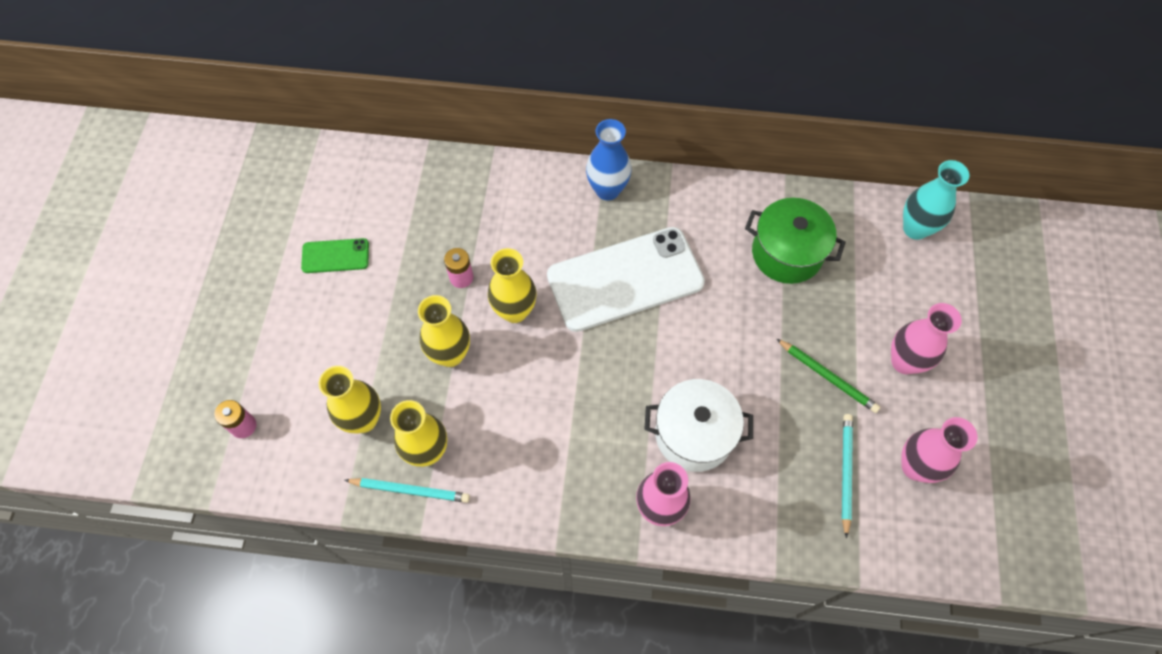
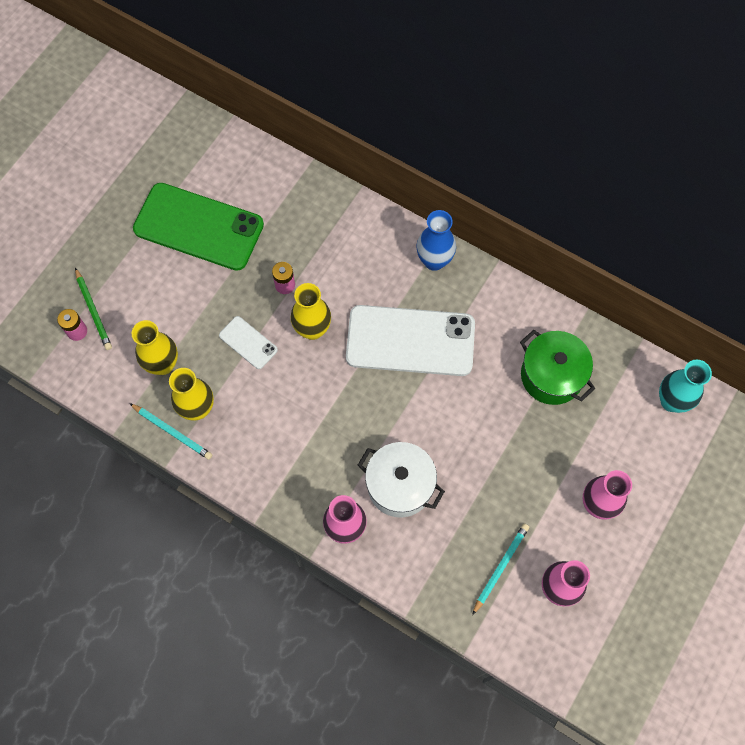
camera: 25 degrees right, 5 degrees up
(335, 256) = (199, 227): green phone -> green phone, size x2.20
(450, 354) = (248, 342): yellow vase -> white phone
(827, 377) = (528, 488): green pencil -> green pencil (93, 311)

